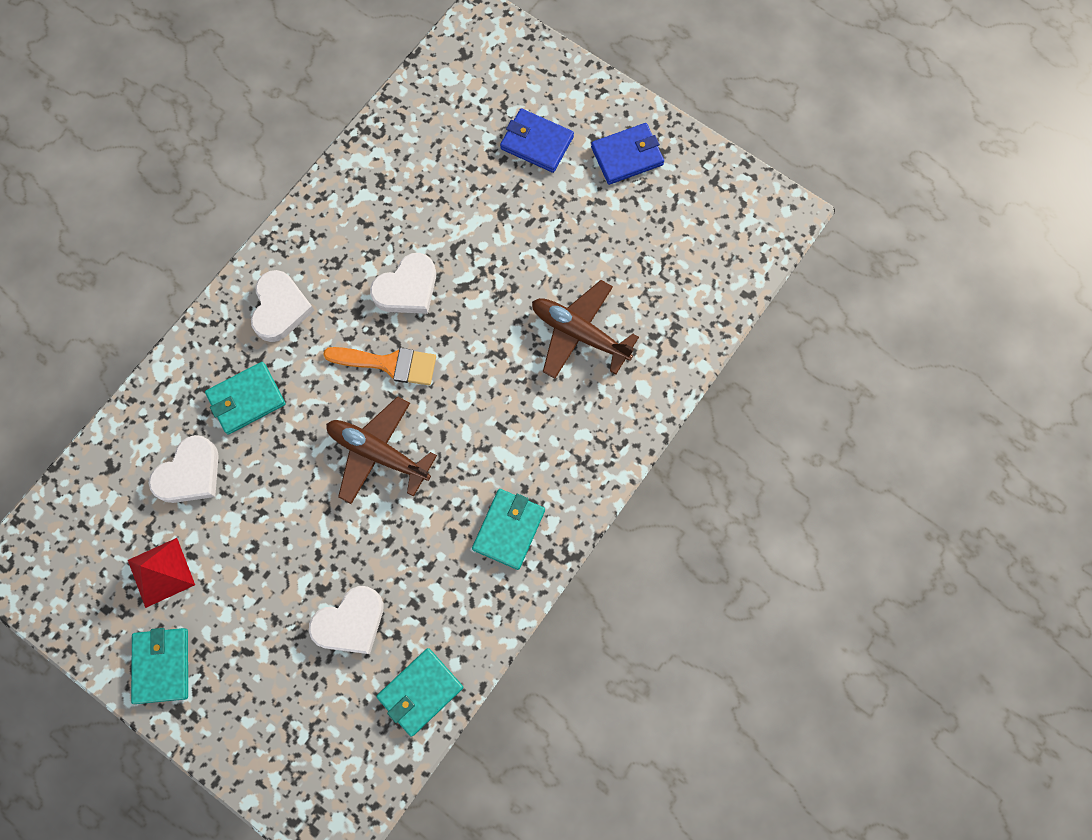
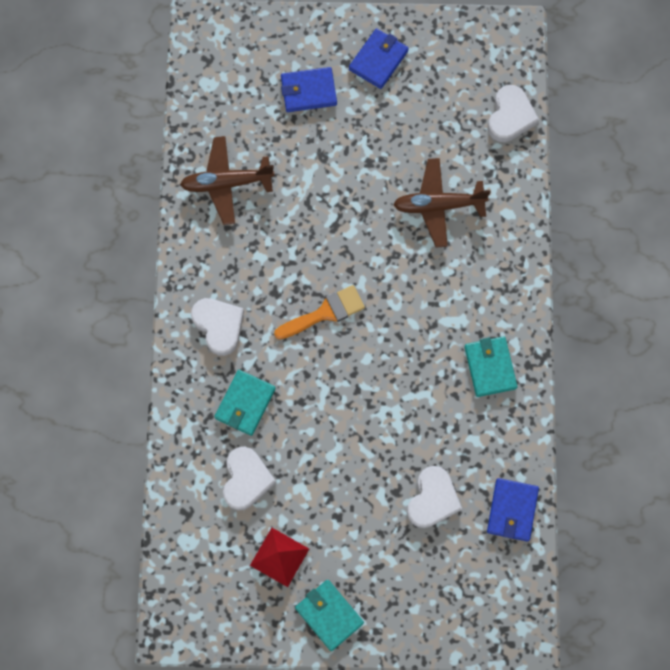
camera: 35 degrees left, 0 degrees up
(378, 453) = (364, 377): brown plane -> brown plane (226, 183)
(407, 288) = (297, 253): white heart -> white heart (510, 116)
(420, 691) = (512, 510): turquoise wallet -> blue wallet

